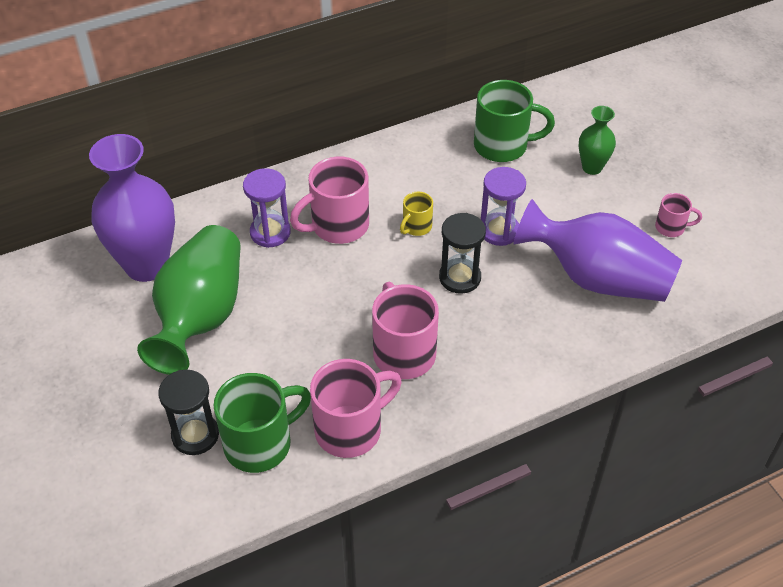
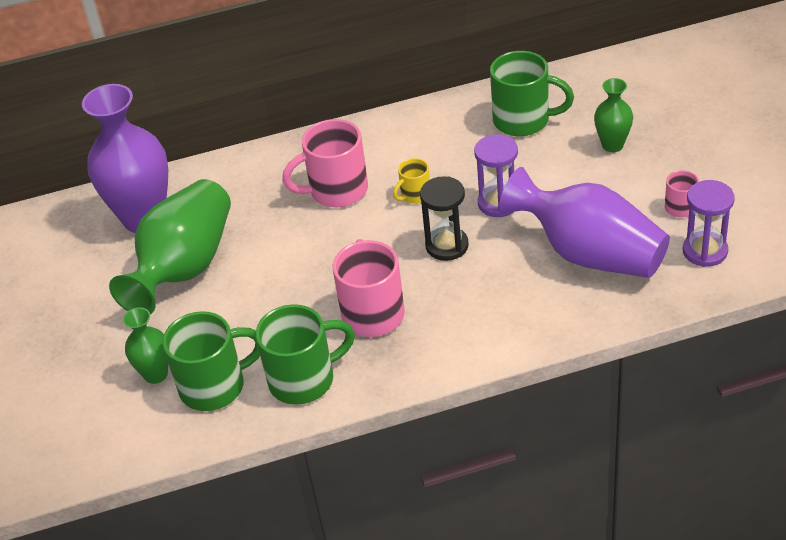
camera: 15 degrees right, 5 degrees down
(195, 435) = (156, 374): black hourglass -> green vase
(270, 232) = (268, 194): purple hourglass -> purple hourglass (705, 251)
(350, 429) = (304, 379): pink mug -> green mug

